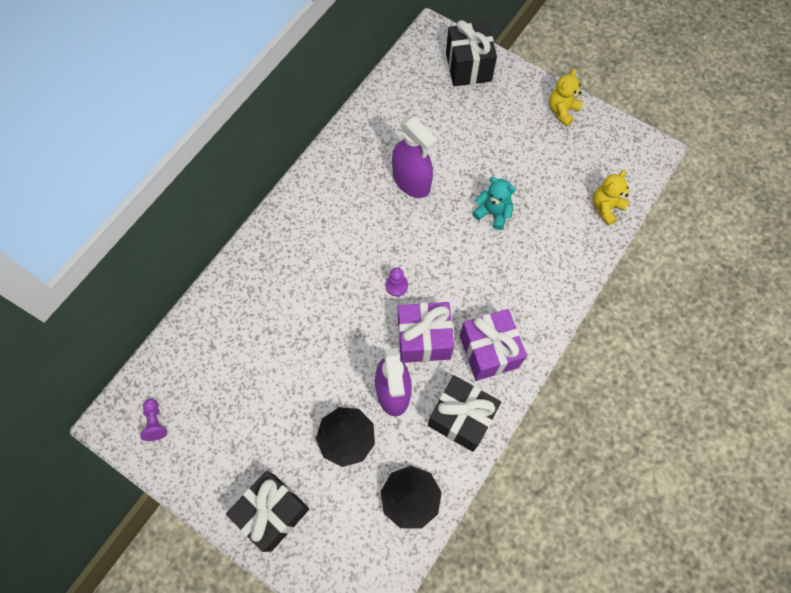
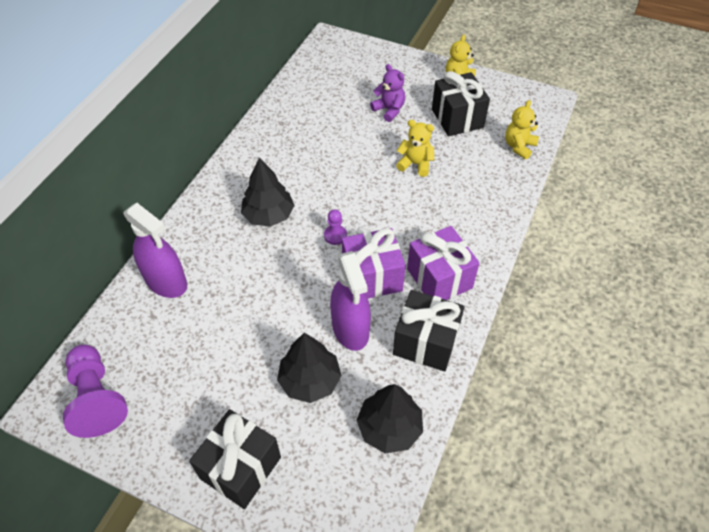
camera: 10 degrees left, 15 degrees down
(155, 422) = (97, 398): purple pawn -> purple pawn, size x2.07
(335, 251) = (269, 215): none -> black tree
(411, 181) = (332, 150): purple spray bottle -> purple spray bottle (166, 282)
(468, 67) = (366, 59): black gift -> black gift (457, 118)
(479, 139) = (389, 110): none -> purple teddy bear
(493, 213) = (415, 164): turquoise teddy bear -> yellow teddy bear

